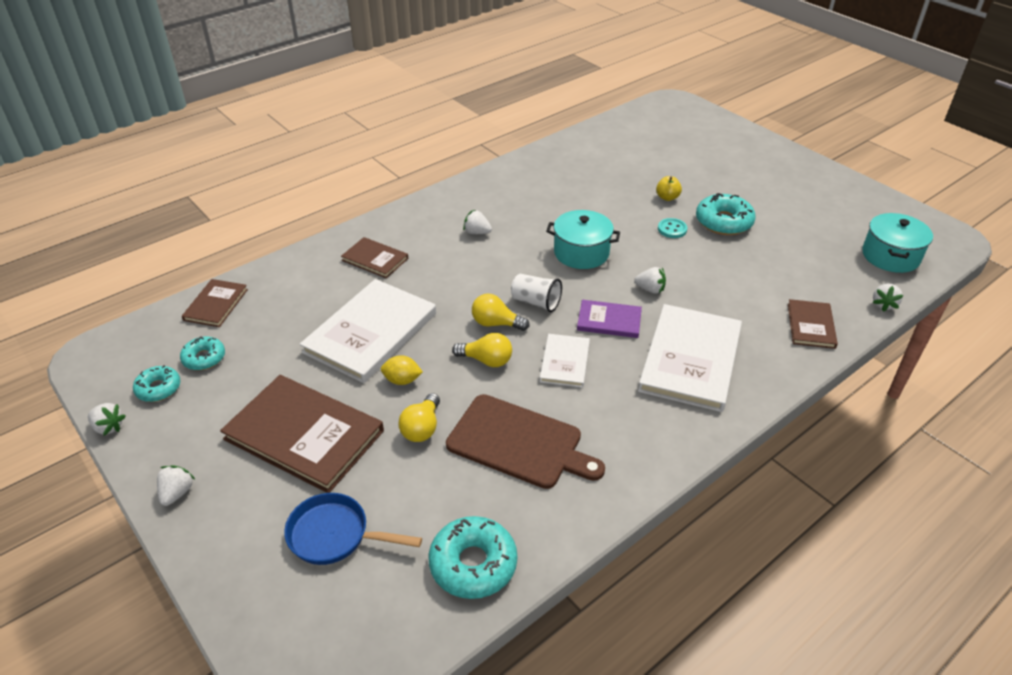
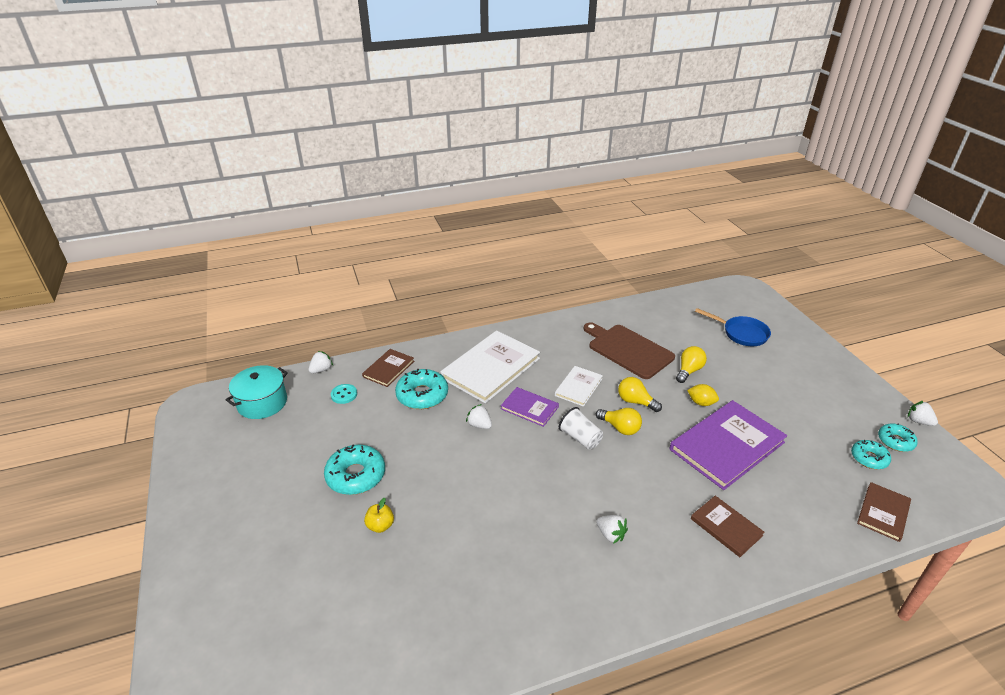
camera: 160 degrees left, 5 degrees down
(177, 493) = (844, 371): white strawberry -> none
(304, 435) = (769, 384): brown book -> none
(370, 333) = (727, 446): white book -> purple book
(473, 564) = (668, 309): turquoise donut -> turquoise donut (422, 395)
(581, 253) = (515, 477): turquoise pot -> none
(672, 229) = (411, 481): turquoise button -> turquoise button (344, 395)

